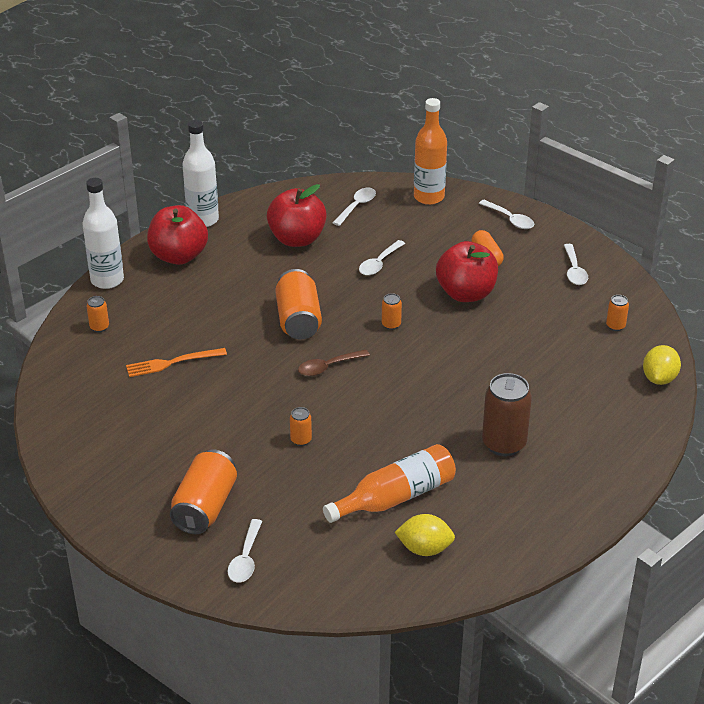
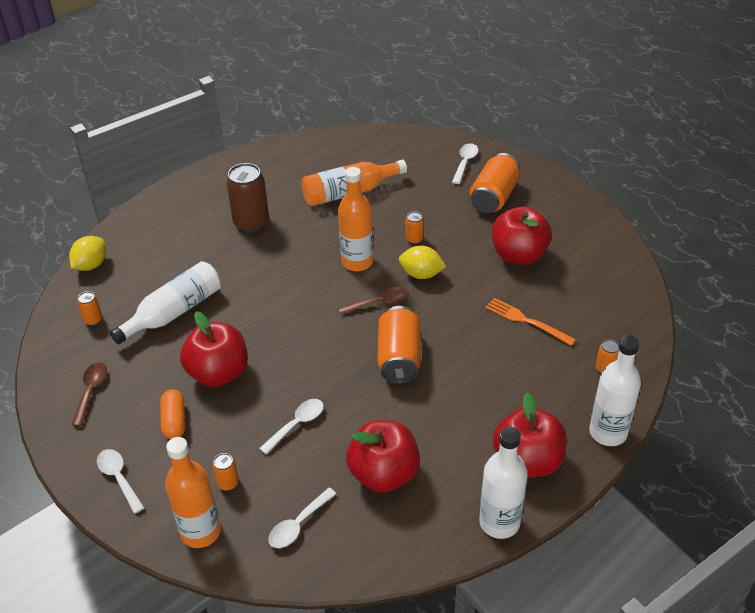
camera: 170 degrees left, 5 degrees up
(172, 363) = (526, 321): orange fork -> orange fork turned 135 degrees counterclockwise
(176, 432) = (518, 255): none -> red apple
(362, 407) = (357, 262): none -> orange bottle
(391, 325) = (307, 343): orange can -> orange can (228, 483)
(424, 549) = (339, 159): yellow lemon -> yellow lemon (421, 274)
(538, 340) = (174, 312): none -> white bottle
(574, 271) = (91, 391): white spoon -> brown spoon

